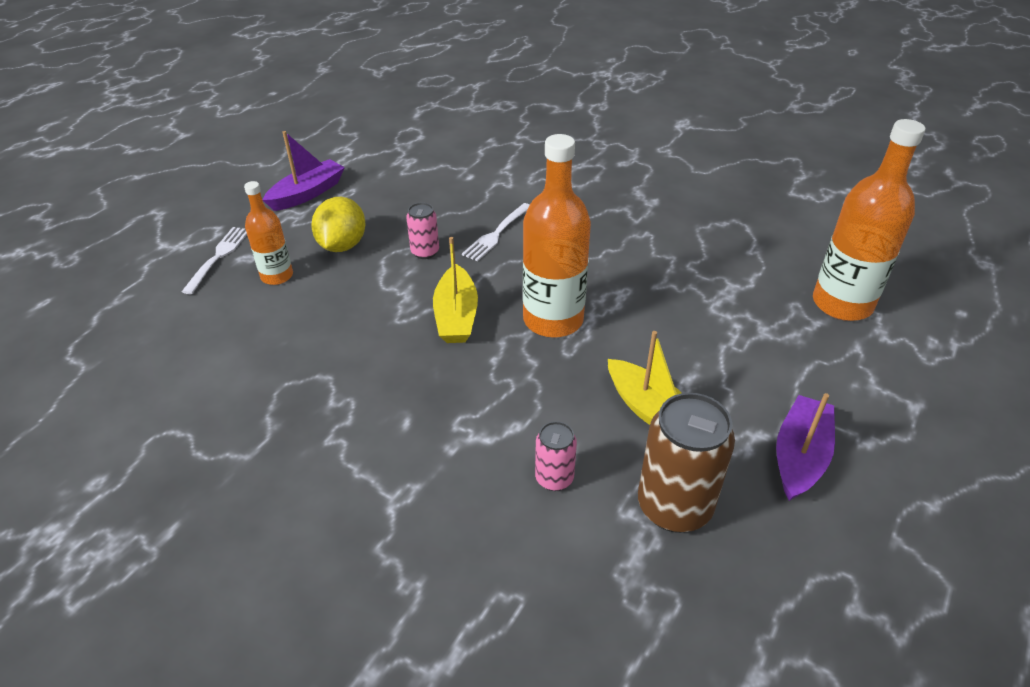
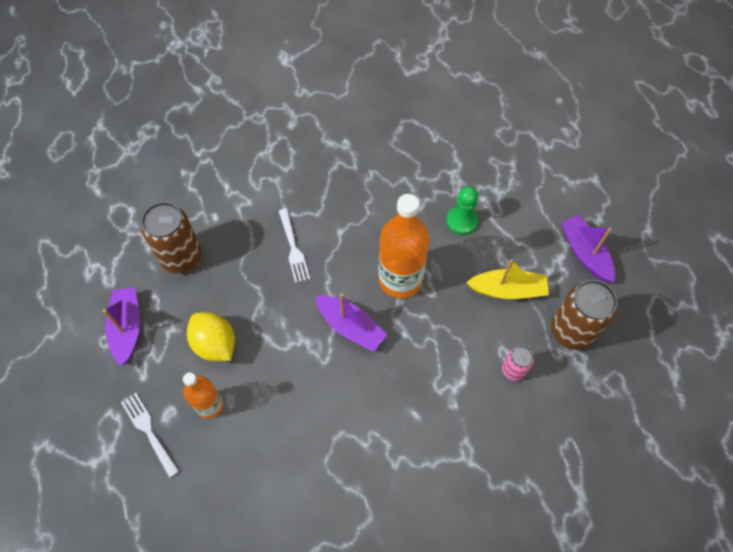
camera: 50 degrees left, 20 degrees up
(407, 183) = (182, 258): none -> brown can
(425, 252) = (272, 301): pink can -> none
(456, 316) = (350, 327): yellow boat -> purple boat
(685, 325) = (461, 221): none -> green pawn
(842, 304) = (510, 140): orange bottle -> none

